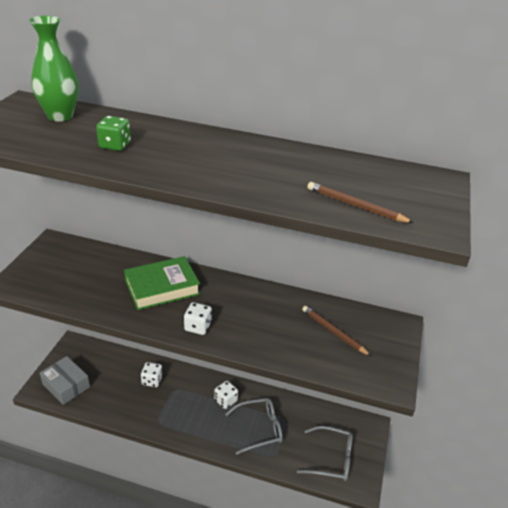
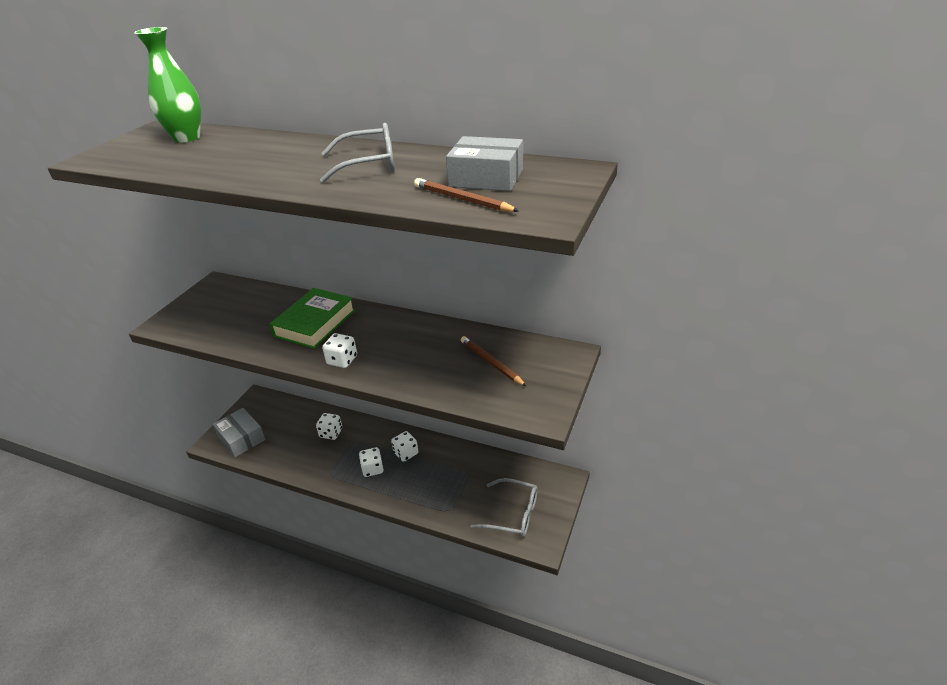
camera: 10 degrees right, 0 degrees up
(115, 145) = (228, 159): green dice -> none
(162, 287) = (315, 323): green book -> green book turned 45 degrees counterclockwise
(197, 416) = (372, 469): none -> white dice
(259, 428) = (437, 482): grey glasses -> grey glasses (368, 164)
(366, 183) = (486, 178): none -> grey box

